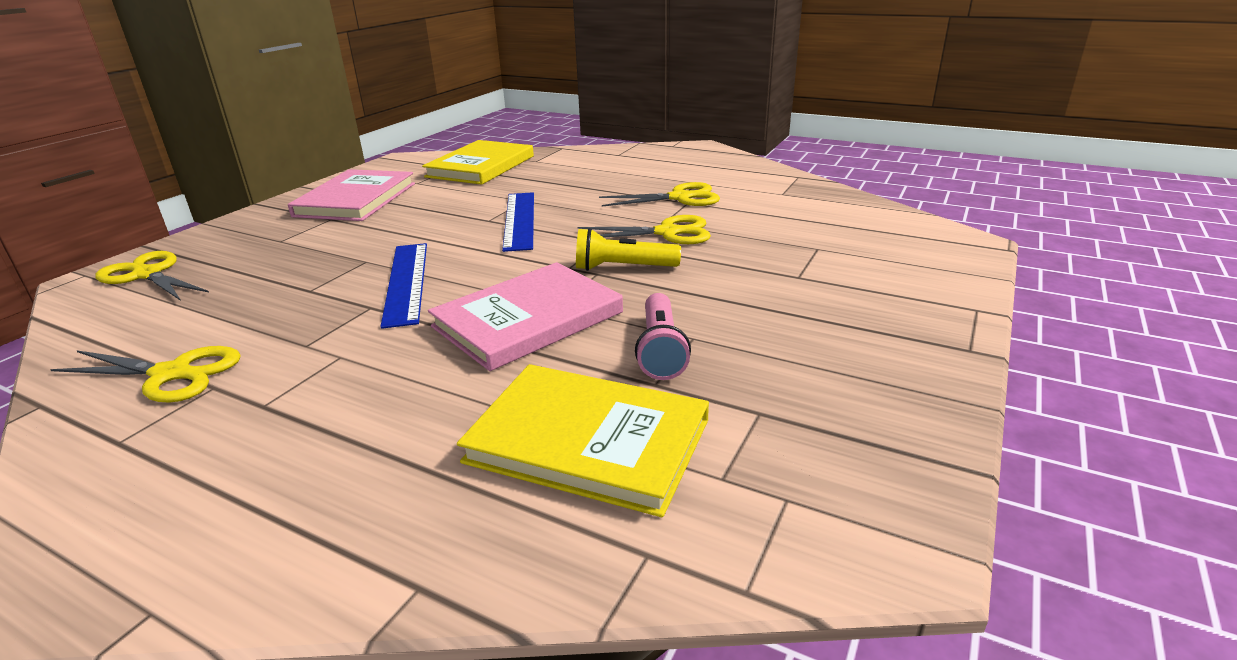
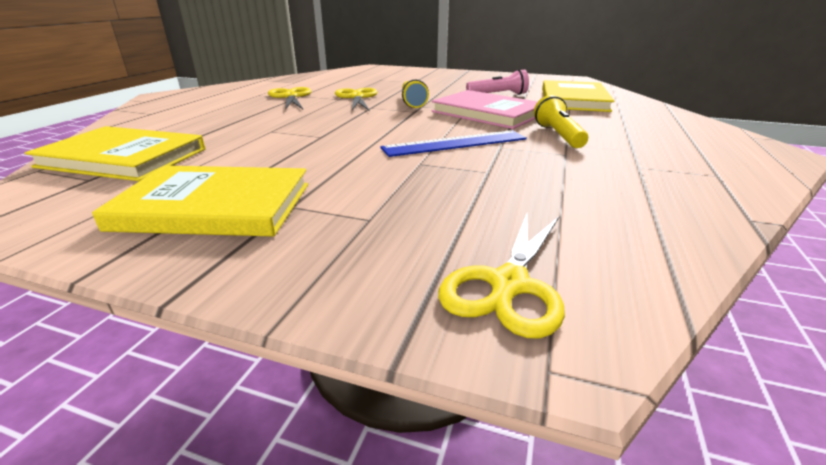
camera: 100 degrees left, 0 degrees up
(171, 374) = (648, 184): yellow scissors -> none
(356, 199) = (214, 206): pink book -> yellow book
(374, 357) = (558, 135): none -> yellow flashlight
(520, 220) = (324, 127): blue ruler -> none

